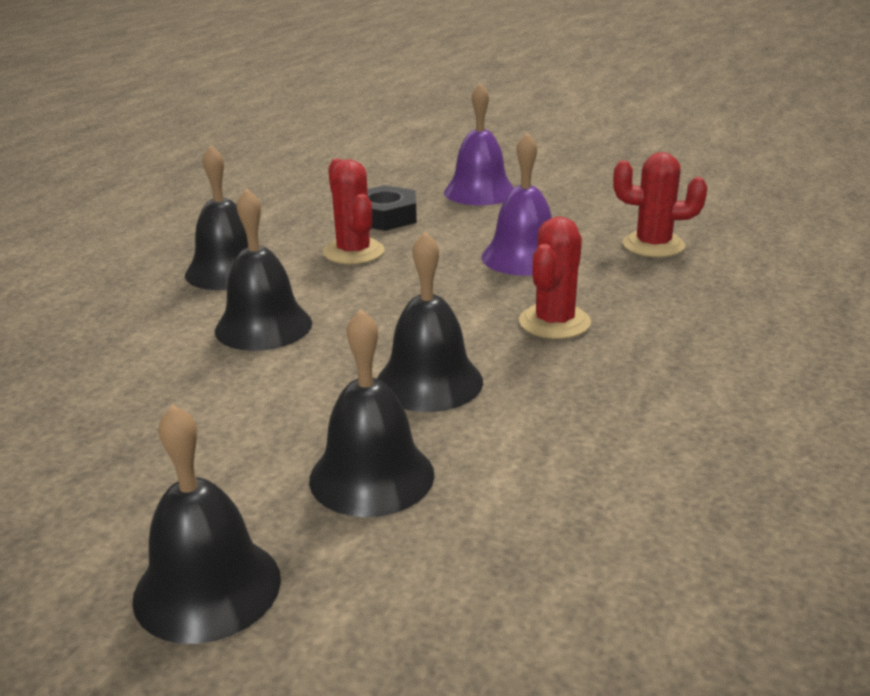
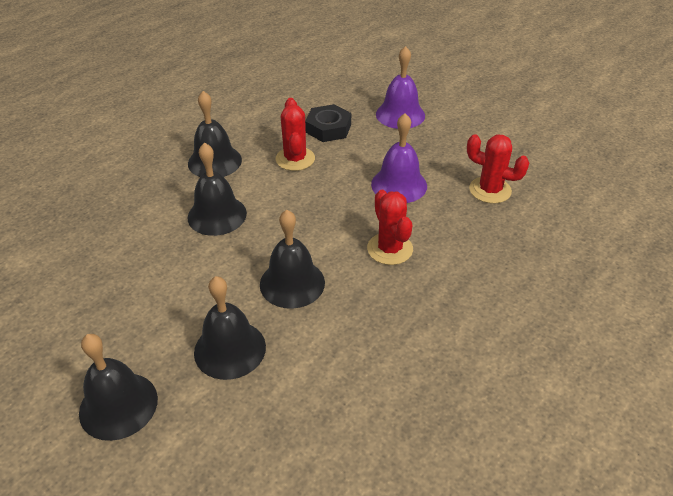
camera: 15 degrees right, 15 degrees up
(554, 322) = (390, 249): red cactus -> red cactus turned 60 degrees counterclockwise

